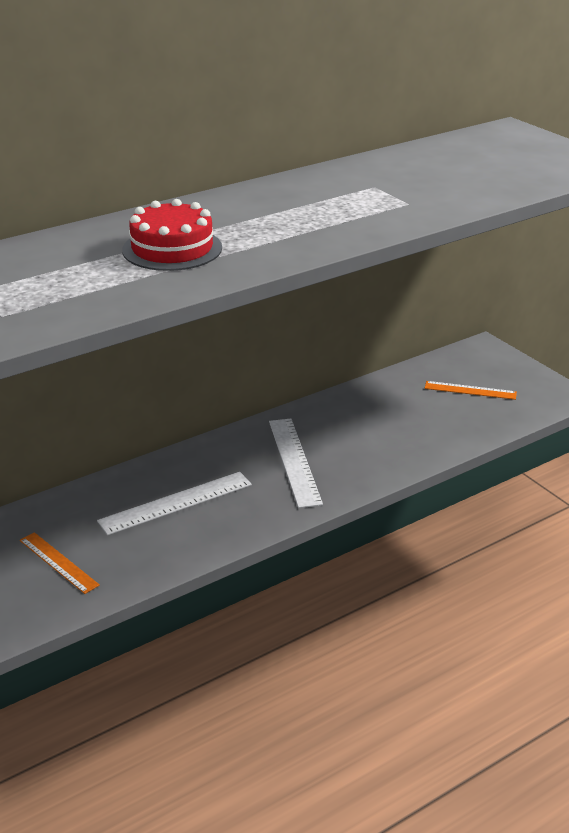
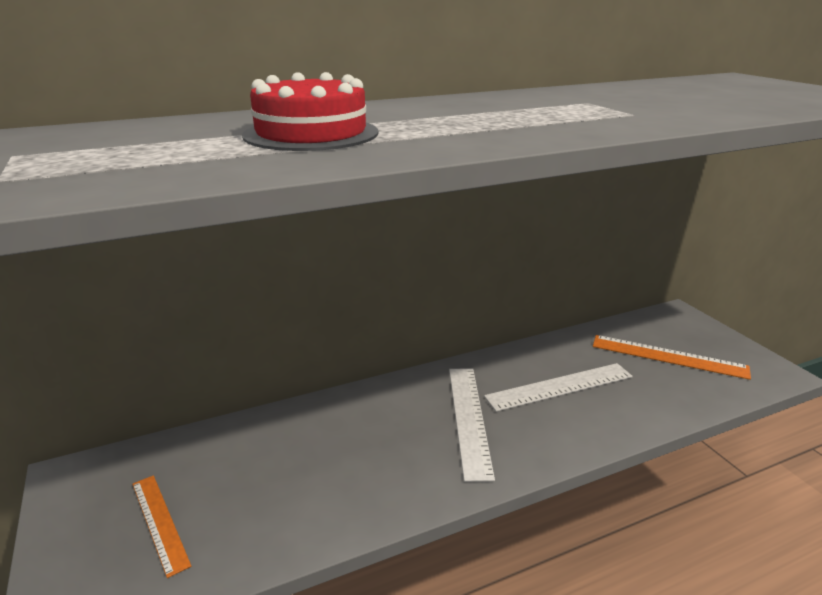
camera: 10 degrees right, 5 degrees down
(176, 502) = (324, 456): white ruler -> white ruler (559, 386)
(470, 390) = (668, 356): orange ruler -> orange ruler, size x1.51

